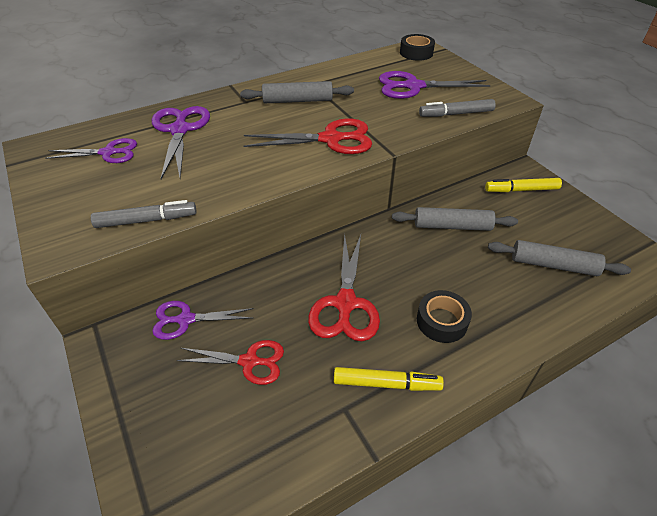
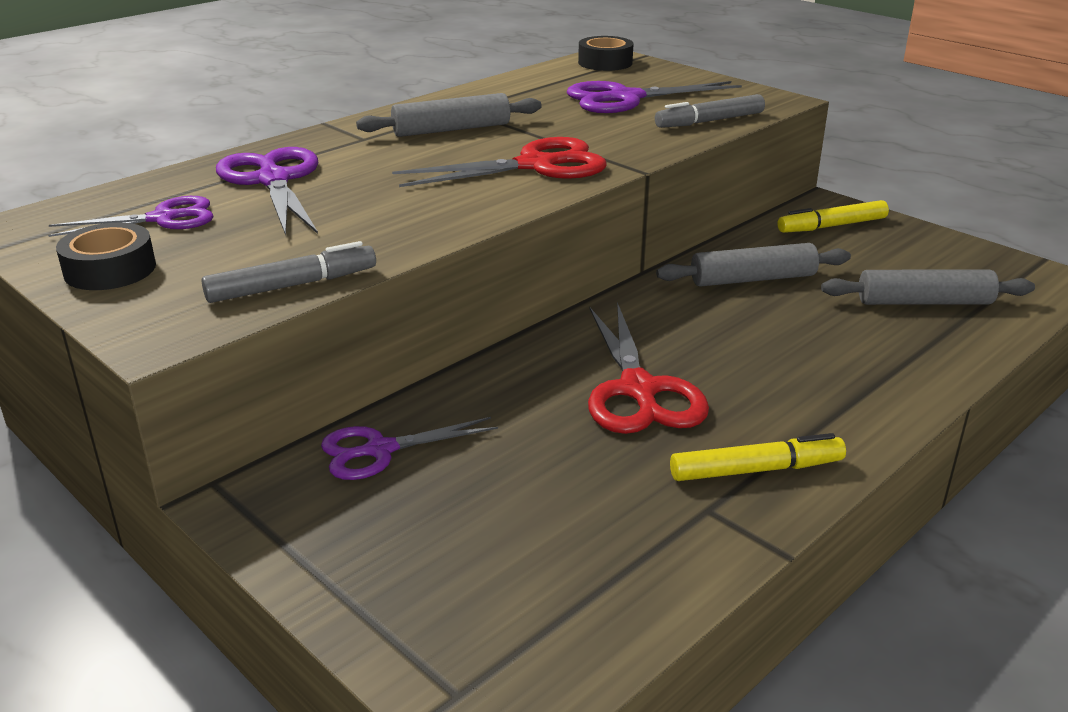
camera: 15 degrees left, 15 degrees down
(249, 362) = (521, 482): red scissors -> none
(442, 321) = (798, 387): black tape -> black tape (110, 270)

